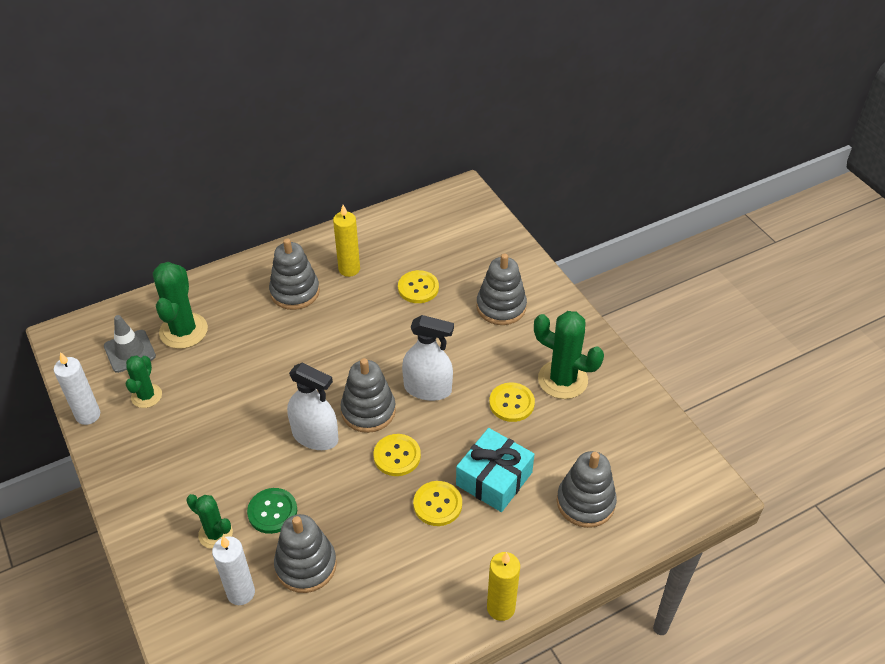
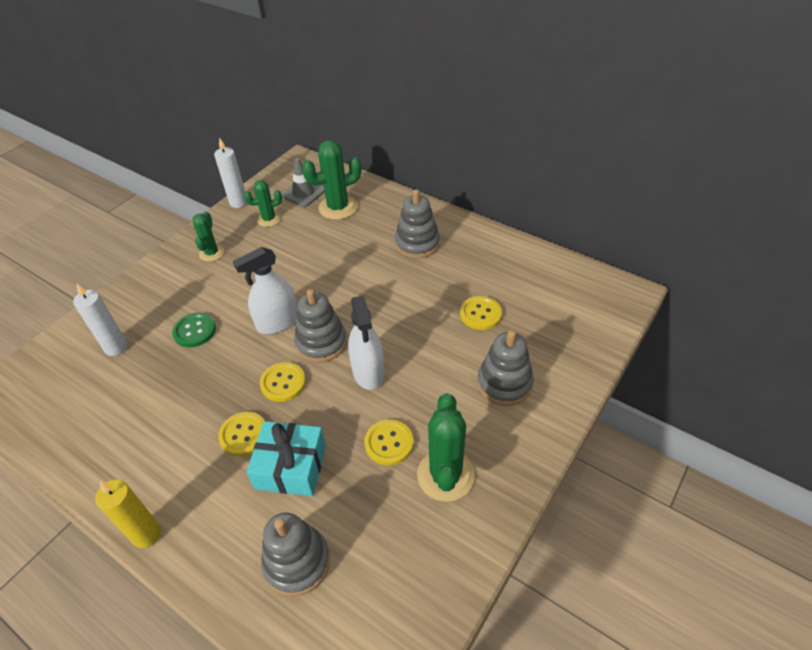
camera: 65 degrees right, 0 degrees up
(215, 534) = (163, 309): green cactus -> green cactus (212, 253)
(306, 565) = (151, 373): grey stacking toy -> none
(315, 436) = (278, 322): white spray bottle -> white spray bottle turned 60 degrees clockwise
(349, 269) = (466, 262): yellow candle -> none

